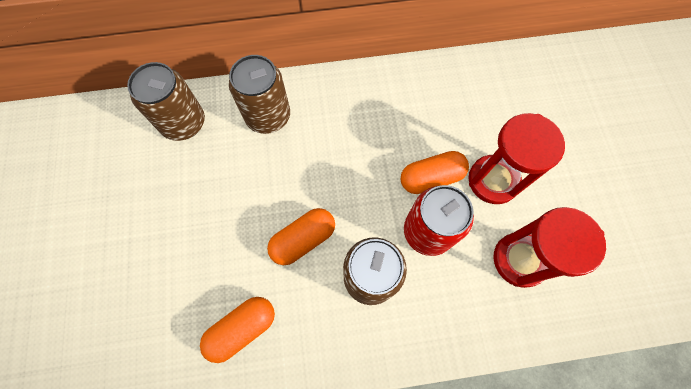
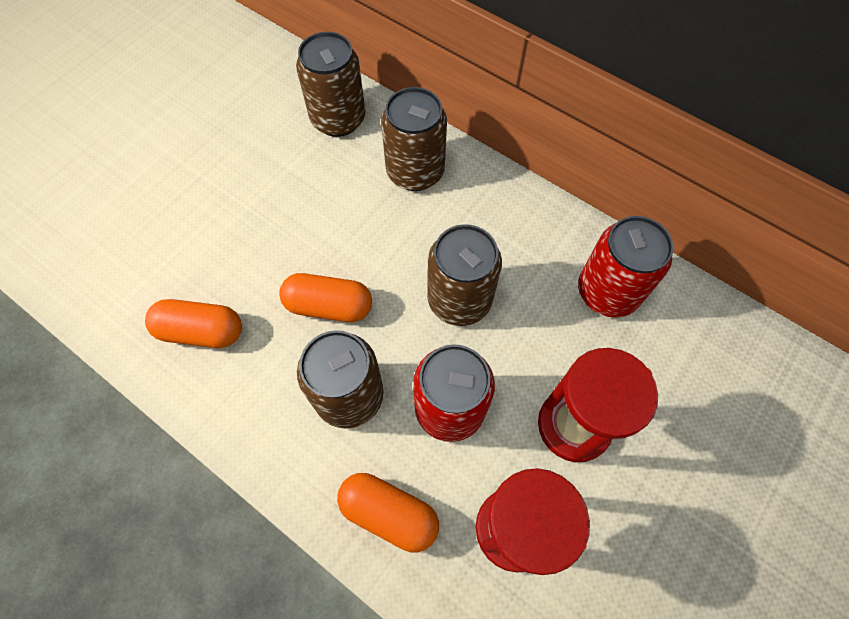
camera: 45 degrees right, 5 degrees down
(371, 168) = (459, 300): none -> brown can
(431, 178) = (509, 362): orange capsule -> orange capsule (389, 513)
(439, 96) = (607, 292): none -> red can

